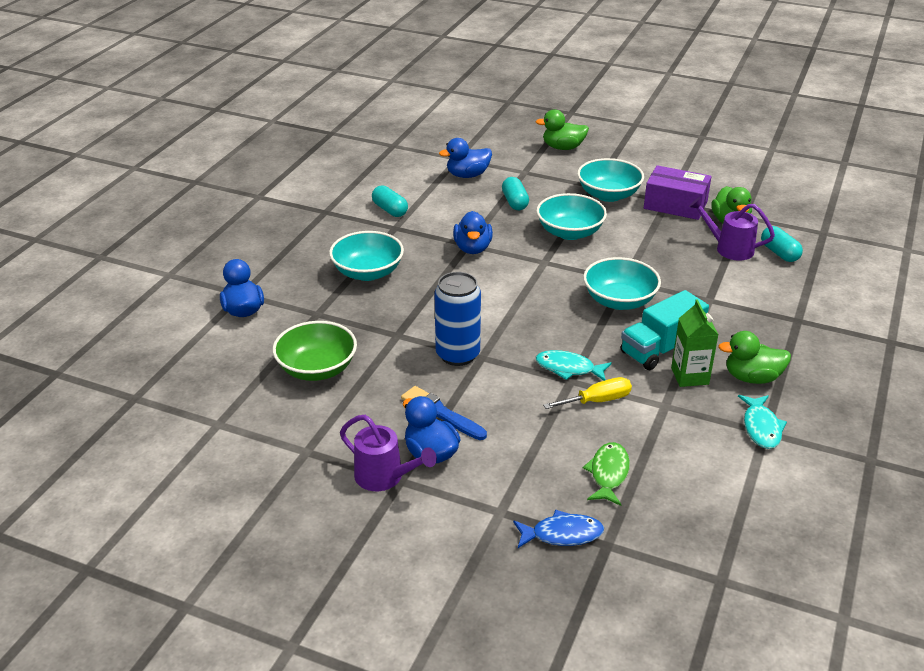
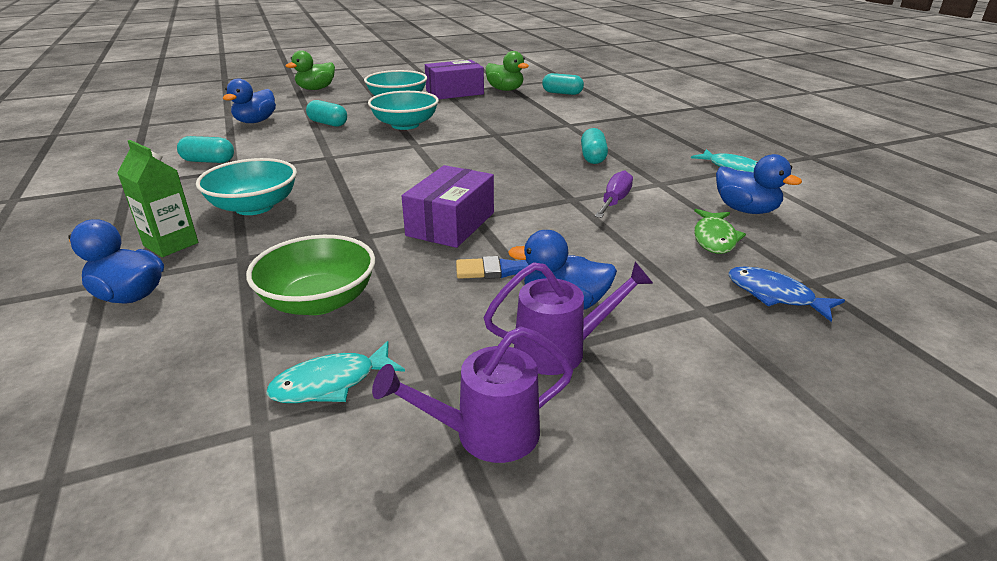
camera: 45 degrees left, 5 degrees down
(457, 355) = (451, 224): blue can -> purple box
(472, 248) = (338, 158): blue duck -> blue duck (745, 210)
(562, 534) = (775, 295): blue fish -> blue fish turned 90 degrees counterclockwise
(568, 368) = (556, 193): turquoise fish -> turquoise fish (331, 383)
(597, 401) = (614, 201): yellow screwdriver -> purple screwdriver
(608, 474) = (714, 238): green fish -> green fish turned 135 degrees counterclockwise
(619, 301) = (514, 145): turquoise bowl -> none
(661, 349) = (593, 157): turquoise truck -> turquoise capsule
(690, 376) = (639, 162): green carton -> green carton (171, 244)
(728, 248) = (529, 100): purple watering can -> purple watering can (484, 434)
(752, 378) = (673, 148): green duck -> none

